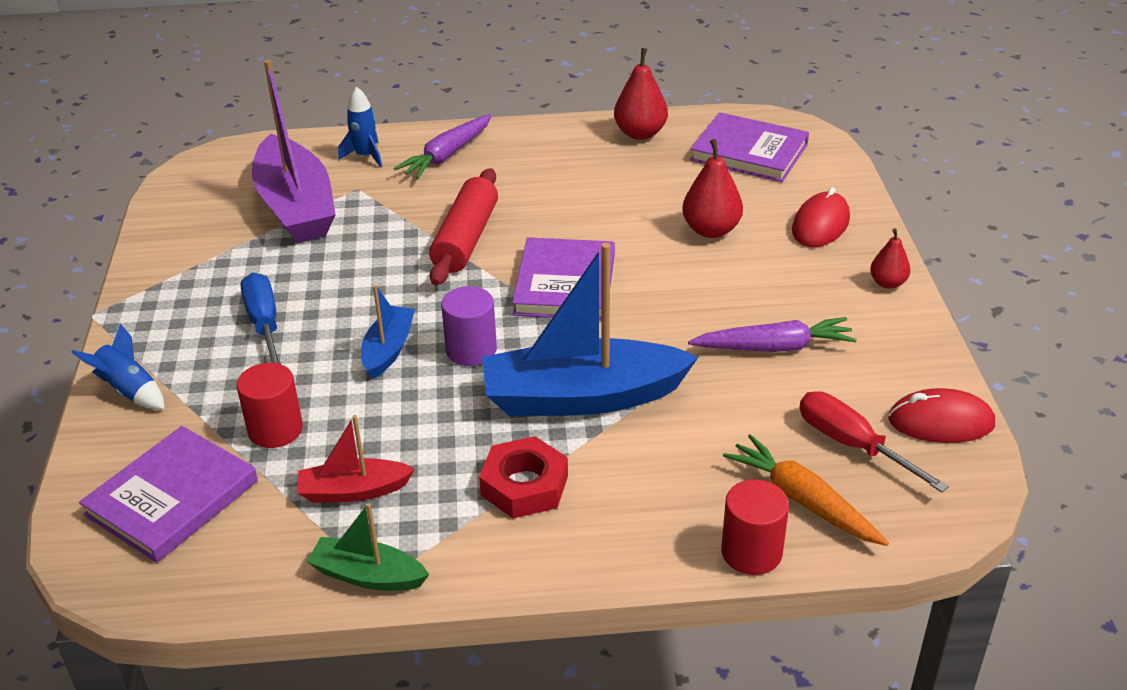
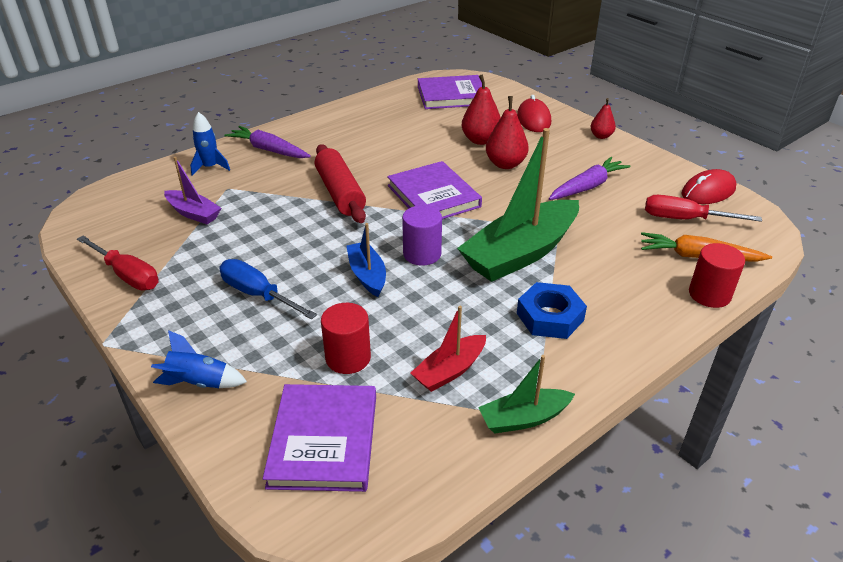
camera: 35 degrees left, 0 degrees up
(174, 253) = (128, 275): none -> red screwdriver
(296, 207) = (193, 213): purple boat -> purple boat, size x0.50
(447, 155) = (269, 150): purple carrot -> purple carrot turned 120 degrees clockwise
(524, 485) = (550, 317): red nut -> blue nut
(582, 397) = (520, 253): blue boat -> green boat
(640, 133) = (378, 103): red pear -> red pear (505, 164)

